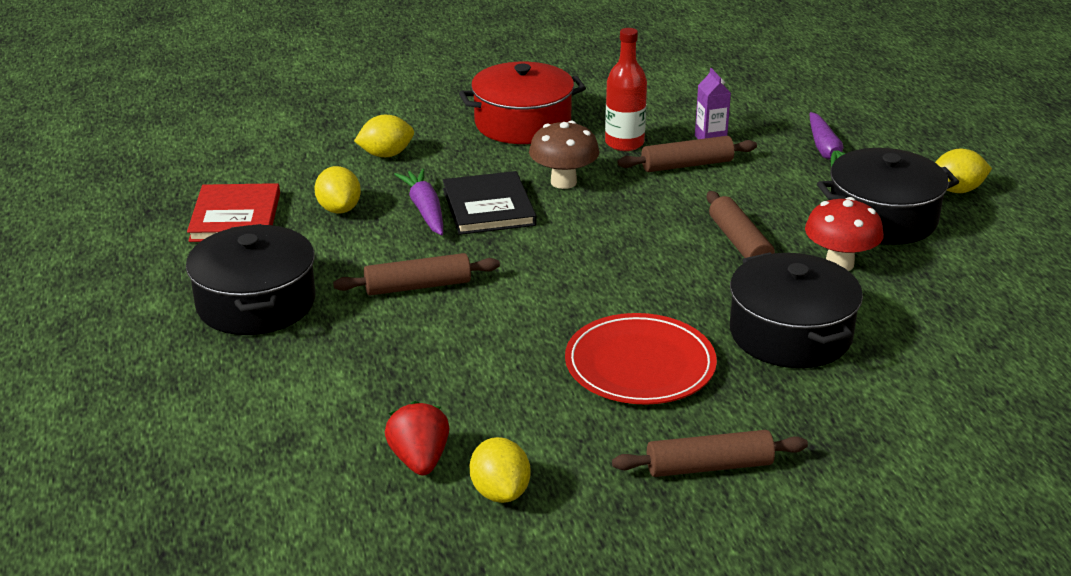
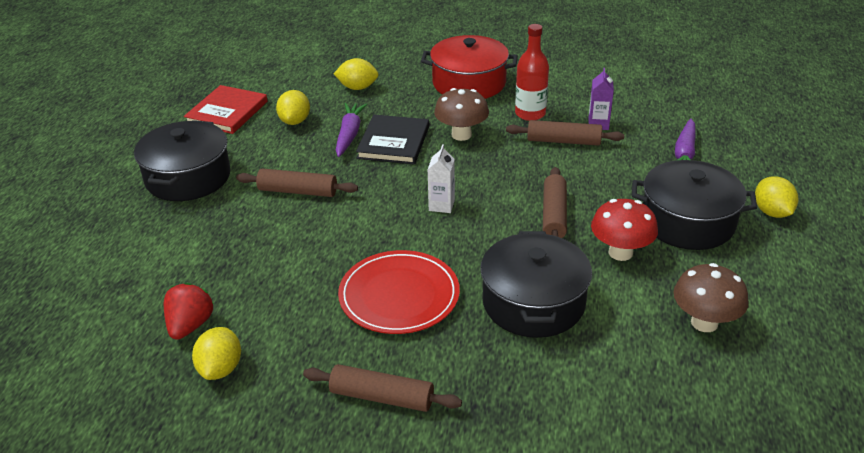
camera: 25 degrees right, 5 degrees up
(606, 262) = (441, 205): none -> white carton
(956, 190) = (772, 212): yellow lemon -> yellow lemon turned 60 degrees clockwise
(972, 308) = (704, 322): none -> brown mushroom

